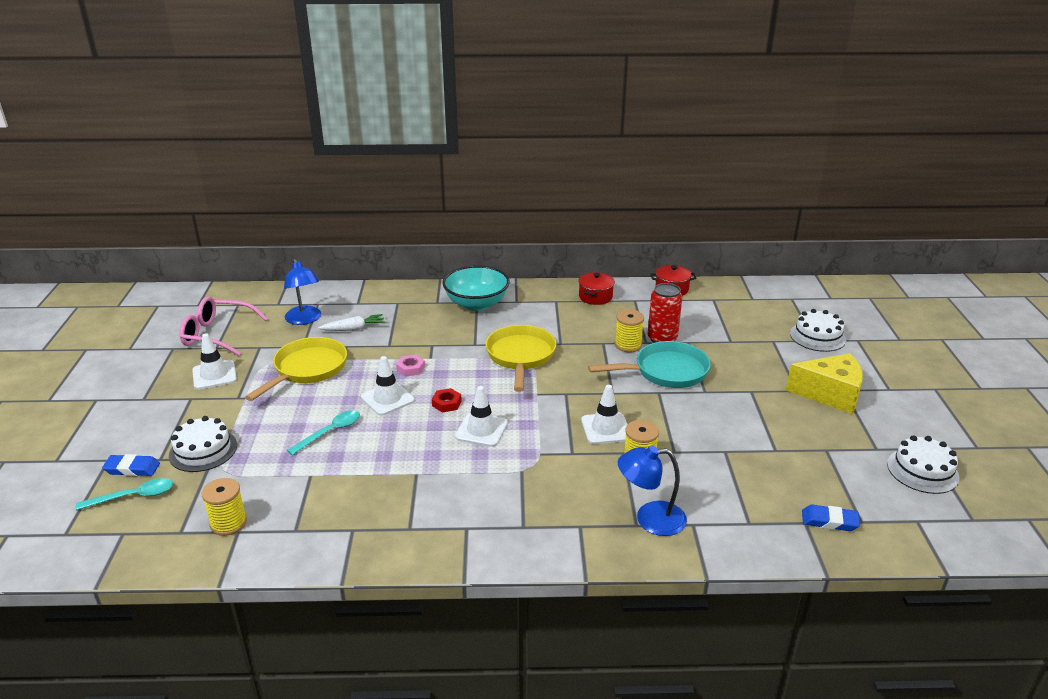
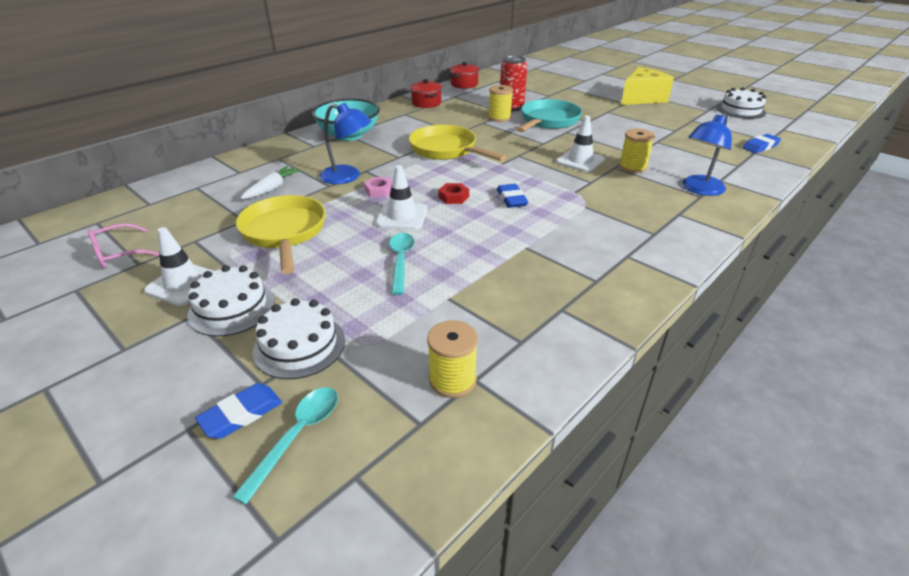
camera: 45 degrees left, 5 degrees up
(218, 334) = (118, 253): pink glasses -> pink glasses, size x0.63
(305, 320) = (206, 202): blue lamp -> blue lamp (348, 177)
(481, 430) = (511, 199): white traffic cone -> blue eraser
(817, 336) = (583, 78): white cake -> white cake (232, 308)

